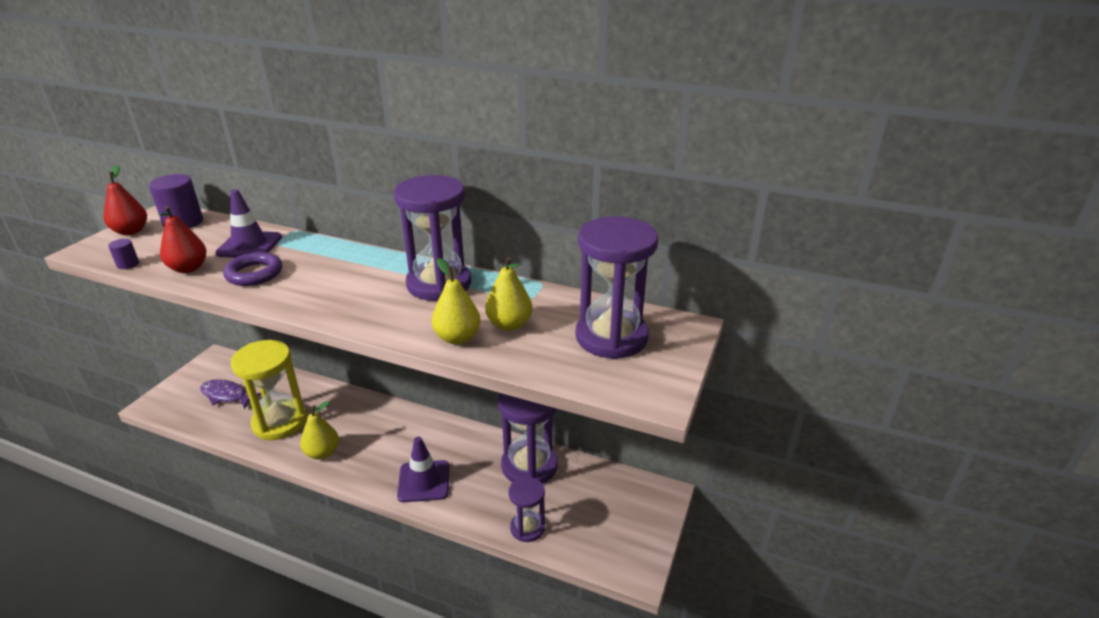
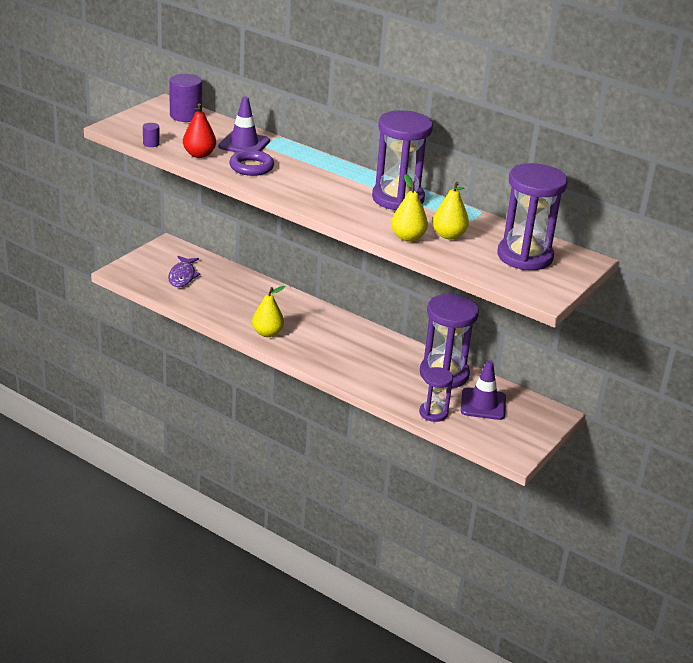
camera: 10 degrees right, 0 degrees up
(131, 231) = (145, 117): red pear -> none
(226, 395) = (182, 276): purple fish -> purple fish turned 120 degrees counterclockwise
(280, 422) = (230, 304): yellow hourglass -> none
(424, 481) = (352, 368): purple traffic cone -> purple traffic cone (483, 404)

